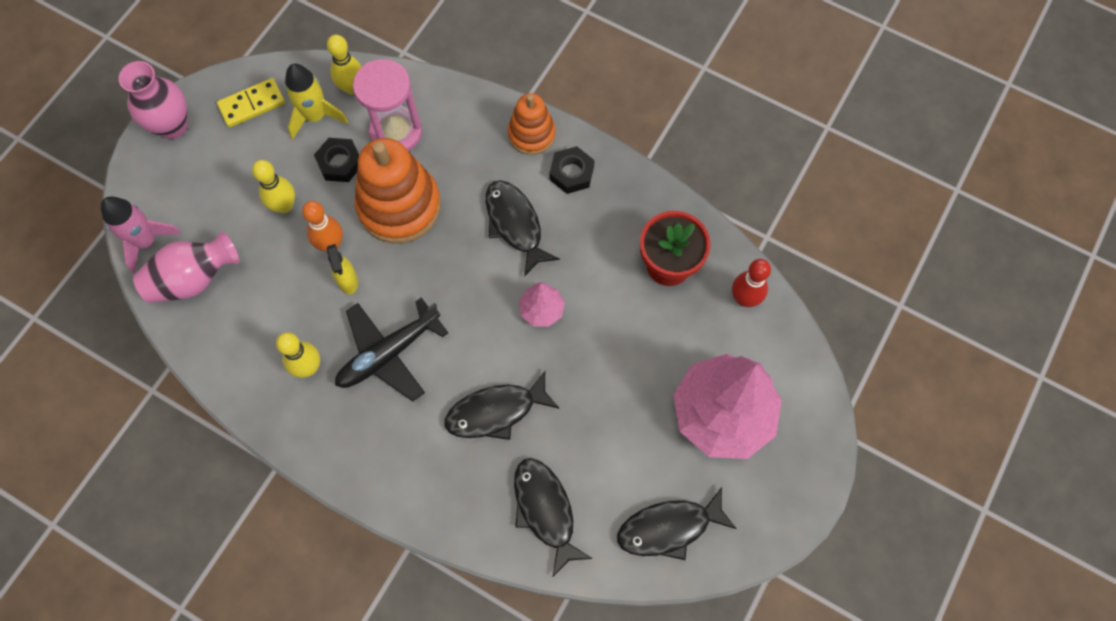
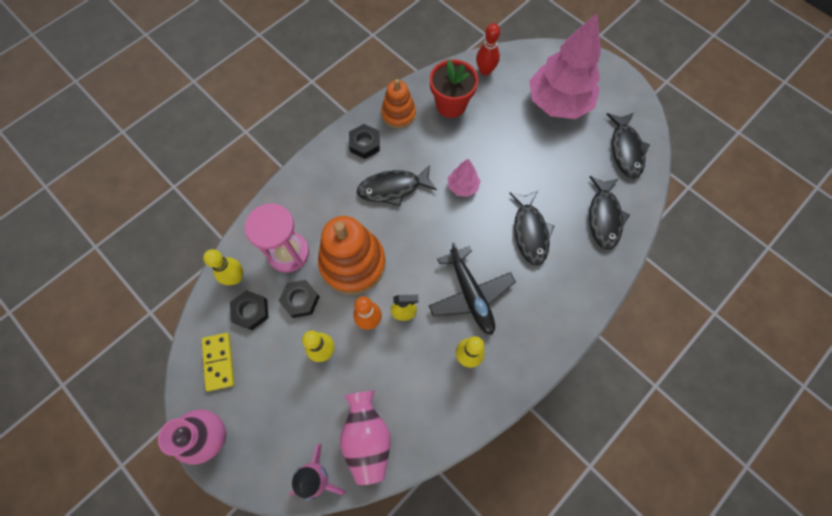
camera: 75 degrees left, 0 degrees up
(315, 116) = (251, 311): yellow rocket -> black nut
(531, 134) = (325, 161): orange stacking toy -> orange stacking toy (398, 114)
(545, 510) = (604, 217): black fish -> black fish turned 75 degrees counterclockwise

